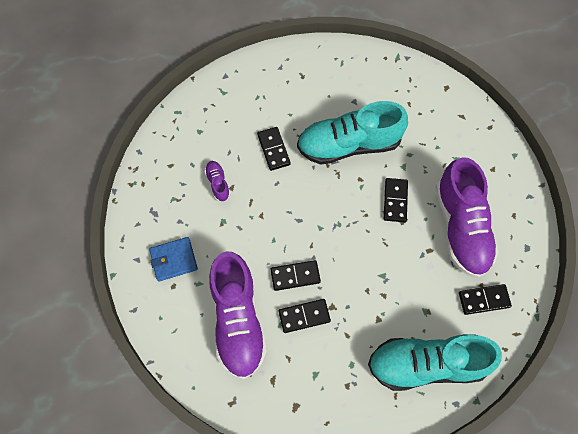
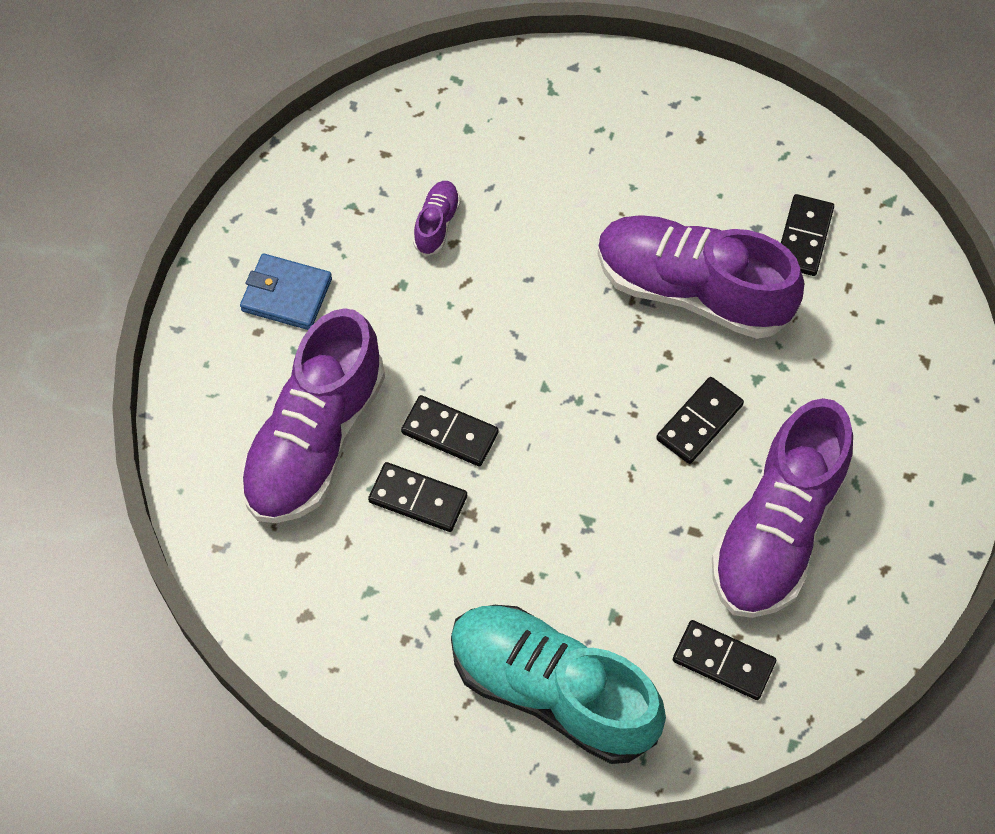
camera: 35 degrees right, 5 degrees down
(273, 149) = (563, 225): black domino -> black domino (803, 237)
(349, 144) = (692, 290): turquoise shoe -> purple shoe

